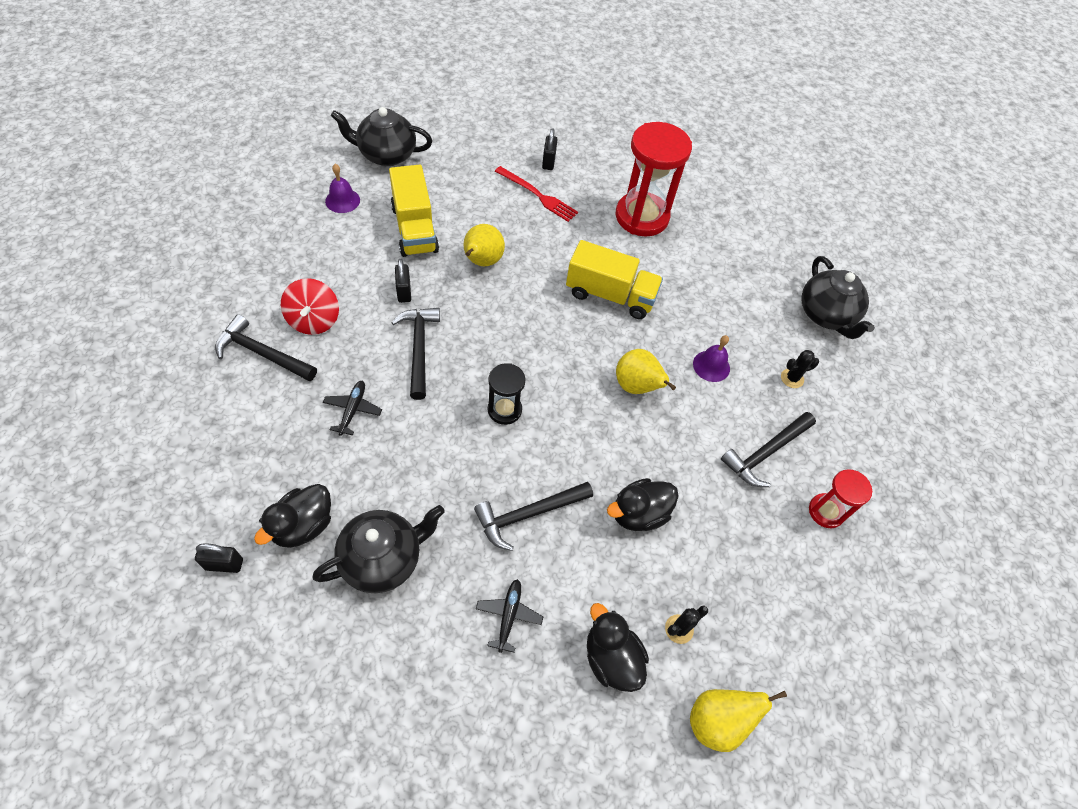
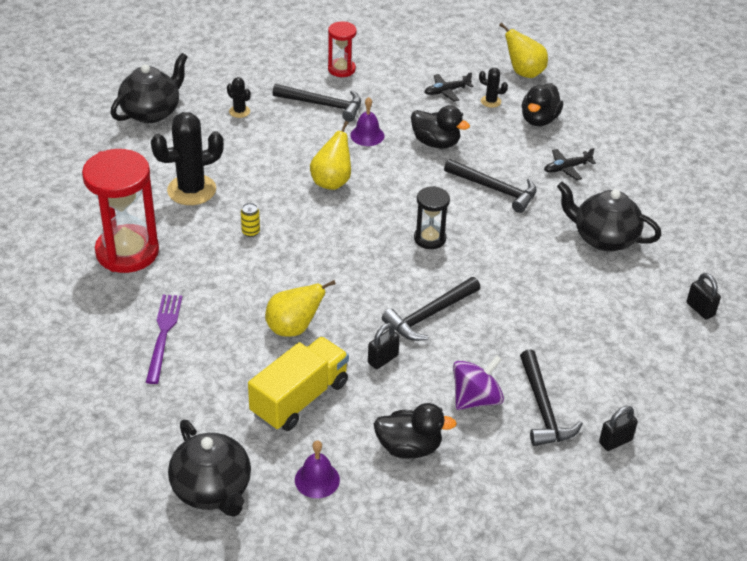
camera: 120 degrees left, 15 degrees down
(303, 526) = (632, 289): black duck -> black duck (409, 447)
(314, 320) = (476, 399): red spinning top -> purple spinning top
(353, 410) = (525, 319): black plane -> black plane (446, 91)
(538, 195) = (163, 334): red fork -> purple fork
(548, 162) = (102, 351): black padlock -> black padlock (615, 441)
(610, 295) = (250, 232): yellow truck -> yellow can
(692, 287) = (191, 190): none -> black cactus
(711, 366) = (270, 152): purple bell -> purple bell (367, 135)

